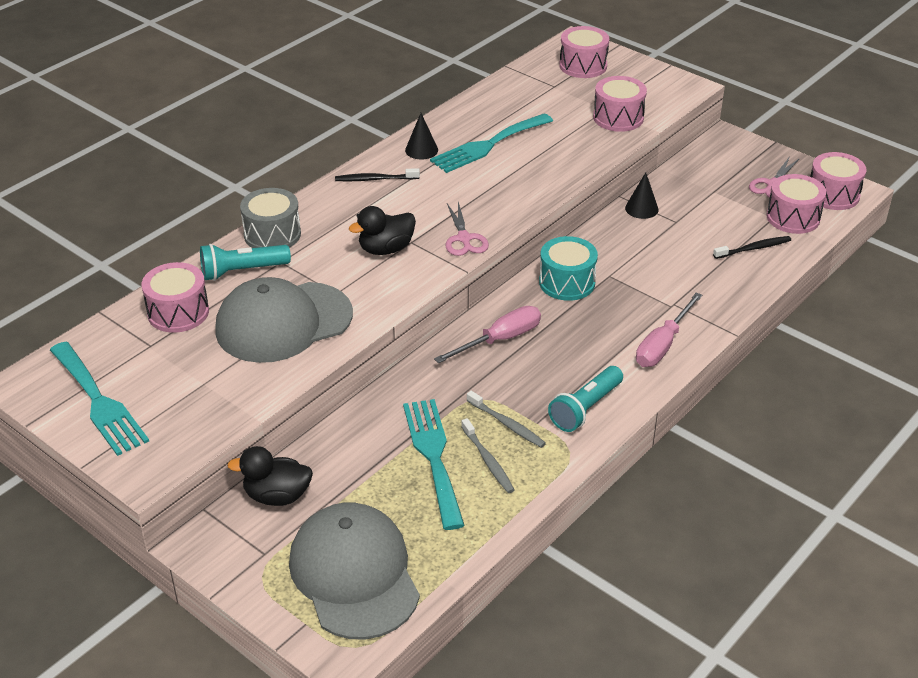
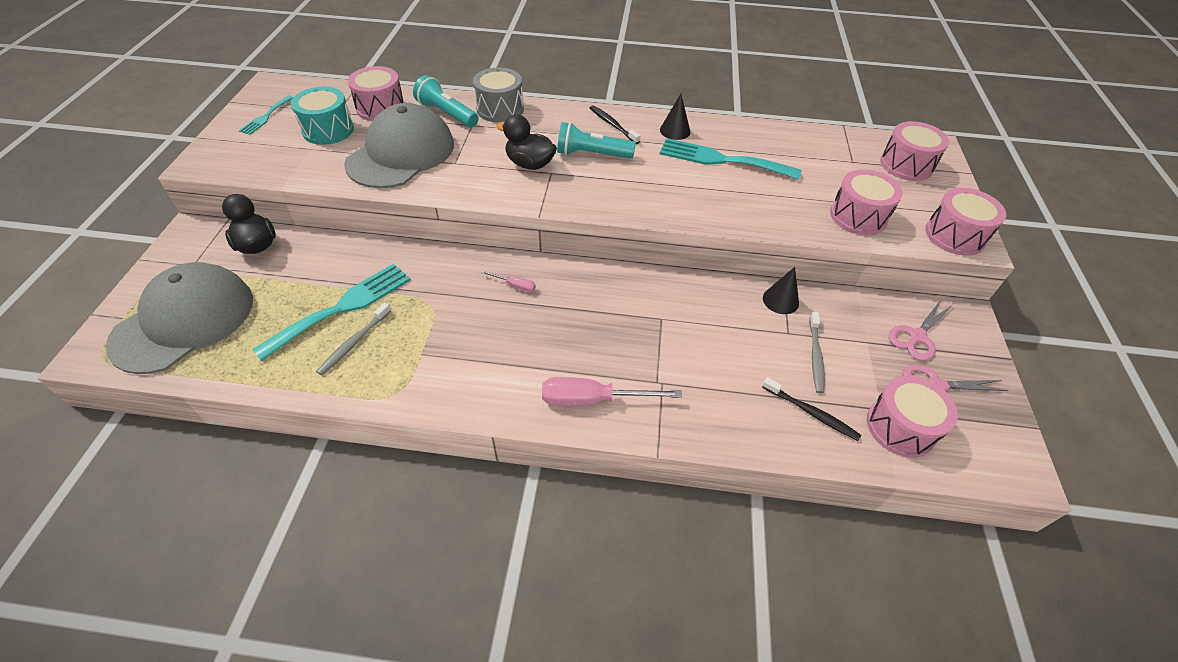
camera: 55 degrees right, 10 degrees up
(99, 402) = (266, 117): turquoise fork -> turquoise fork, size x0.53
(283, 322) = (401, 154): grey cap -> grey cap turned 90 degrees clockwise
(464, 239) = (581, 197): pink scissors -> pink scissors (917, 336)
(500, 339) = (515, 285): pink screwdriver -> pink screwdriver, size x0.49
(507, 424) = (408, 335): grey toothbrush -> grey toothbrush (815, 356)
(567, 282) = (625, 294): turquoise drum -> turquoise drum (328, 130)
(585, 408) = (461, 379): turquoise flashlight -> turquoise flashlight (592, 154)
(833, 195) = (984, 449): pink drum -> pink drum (954, 235)

